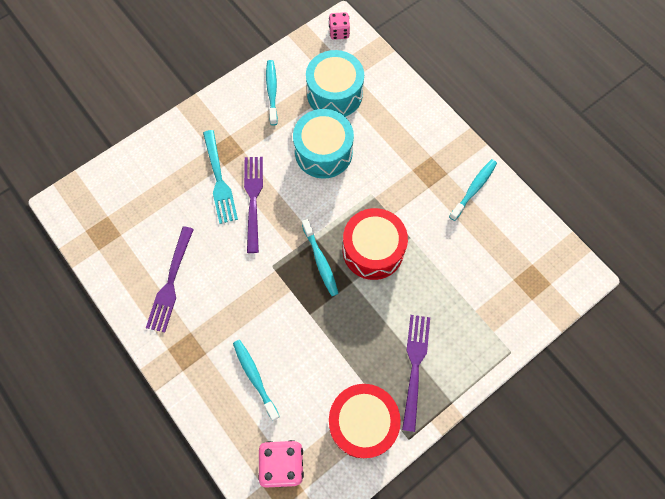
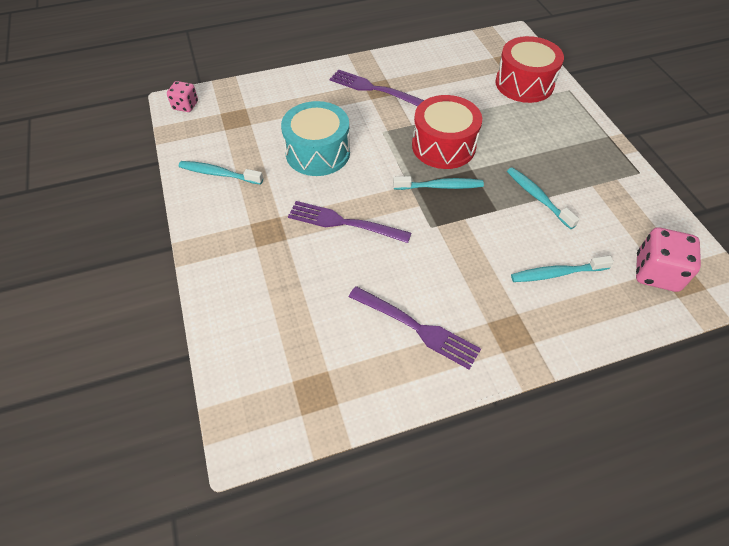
camera: 70 degrees left, 15 degrees down
(219, 180) = (303, 247): turquoise fork -> none
(334, 94) = (255, 127): turquoise drum -> none
(362, 422) = (619, 200): red drum -> red drum (524, 84)
(415, 366) = (570, 149): purple fork -> purple fork (373, 89)
(474, 189) = (409, 68): turquoise toothbrush -> turquoise toothbrush (537, 197)

